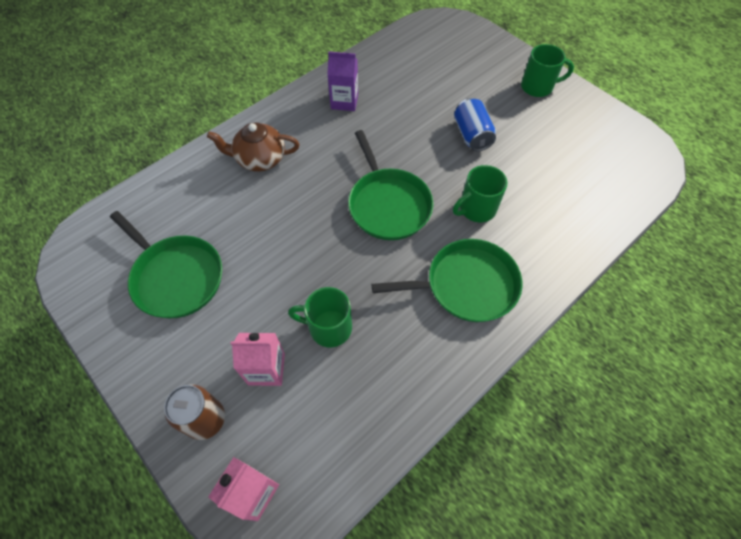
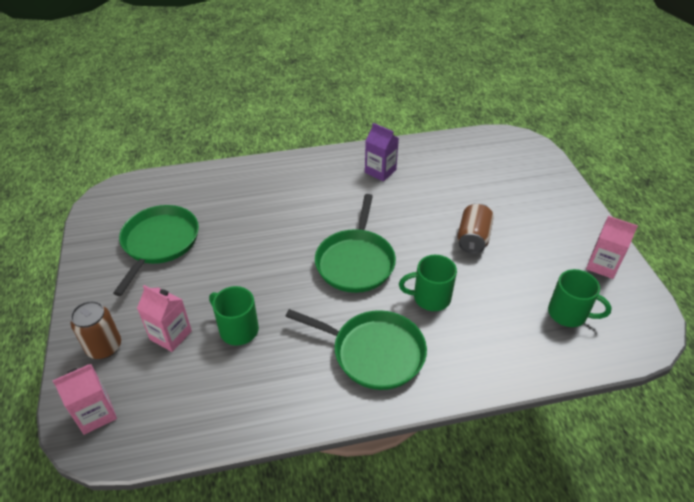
camera: 30 degrees right, 15 degrees down
(176, 277) = (159, 243): green pan -> green pan turned 150 degrees counterclockwise
(260, 159) = (280, 188): brown teapot -> none
(472, 135) = (473, 238): blue can -> brown can
(538, 87) = (570, 224): green mug -> green mug (568, 314)
(586, 115) = (602, 265): none -> pink carton

